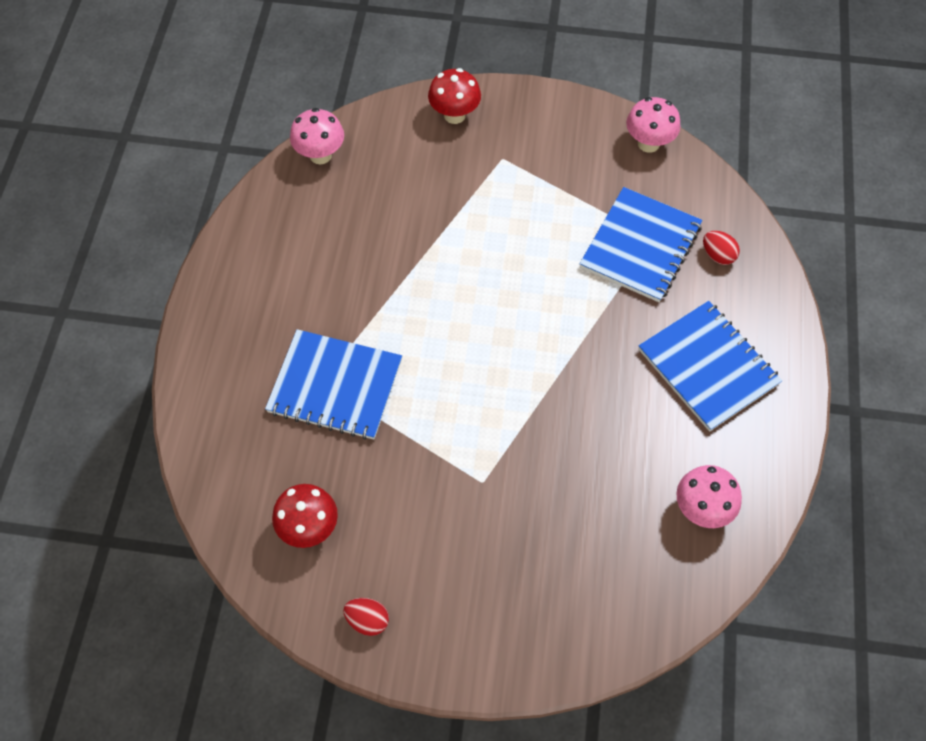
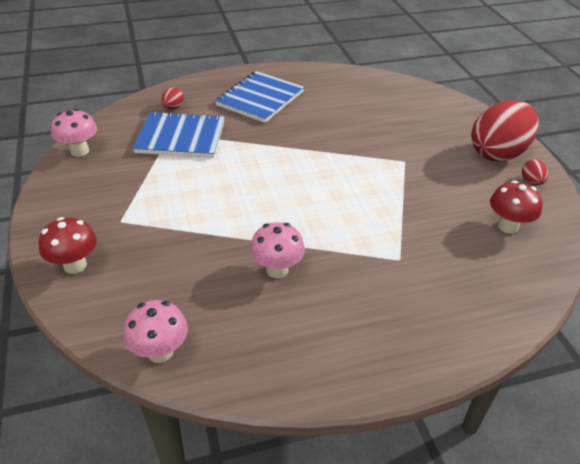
camera: 115 degrees left, 20 degrees down
(335, 386) = (397, 250): blue notebook -> none
(445, 620) = (498, 153): none -> red egg
(701, 509) = (351, 87): pink mushroom -> pink mushroom (277, 270)

